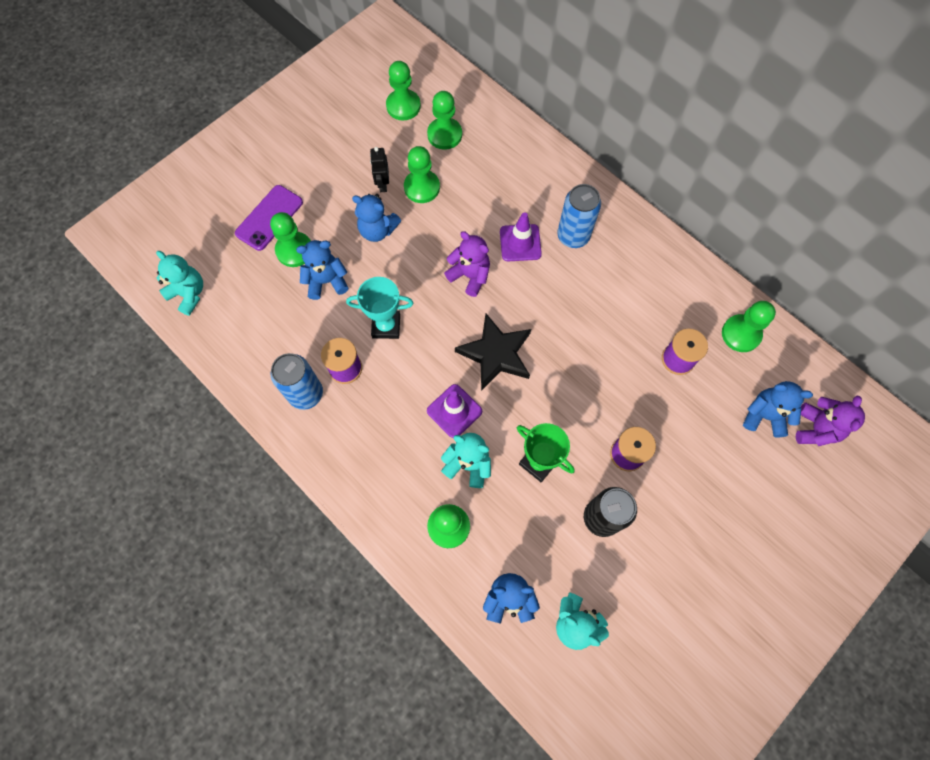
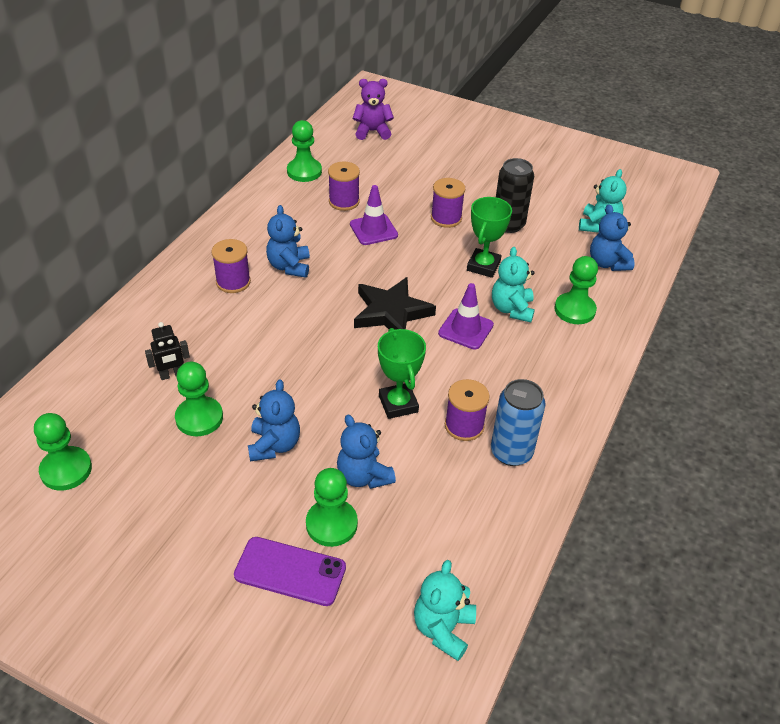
camera: 110 degrees left, 25 degrees down
(382, 184) = (203, 458): black robot -> black robot (172, 375)
(386, 326) = (398, 404): turquoise trophy -> green trophy
(444, 135) = (111, 415): green pawn -> none
(470, 276) = (308, 349): purple teddy bear -> none
(520, 243) = (254, 319): purple traffic cone -> purple traffic cone (373, 230)
(573, 236) = (233, 282): blue can -> purple spool
(764, 416) = (374, 155): blue teddy bear -> blue teddy bear (289, 266)

